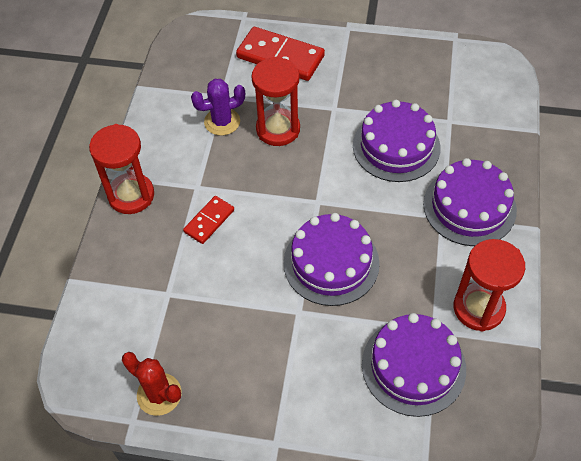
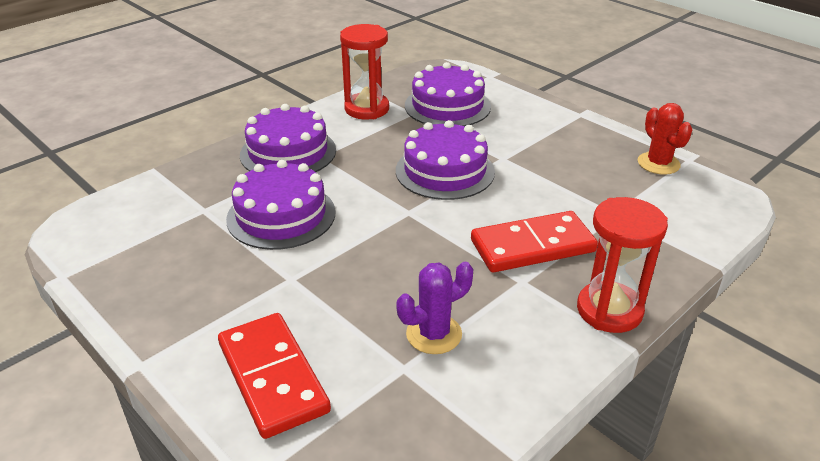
camera: 145 degrees left, 20 degrees down
(209, 221) = (532, 246): red domino -> red domino, size x1.81
(222, 122) = (434, 334): purple cactus -> purple cactus turned 45 degrees counterclockwise
(278, 129) = (376, 290): red hourglass -> none

